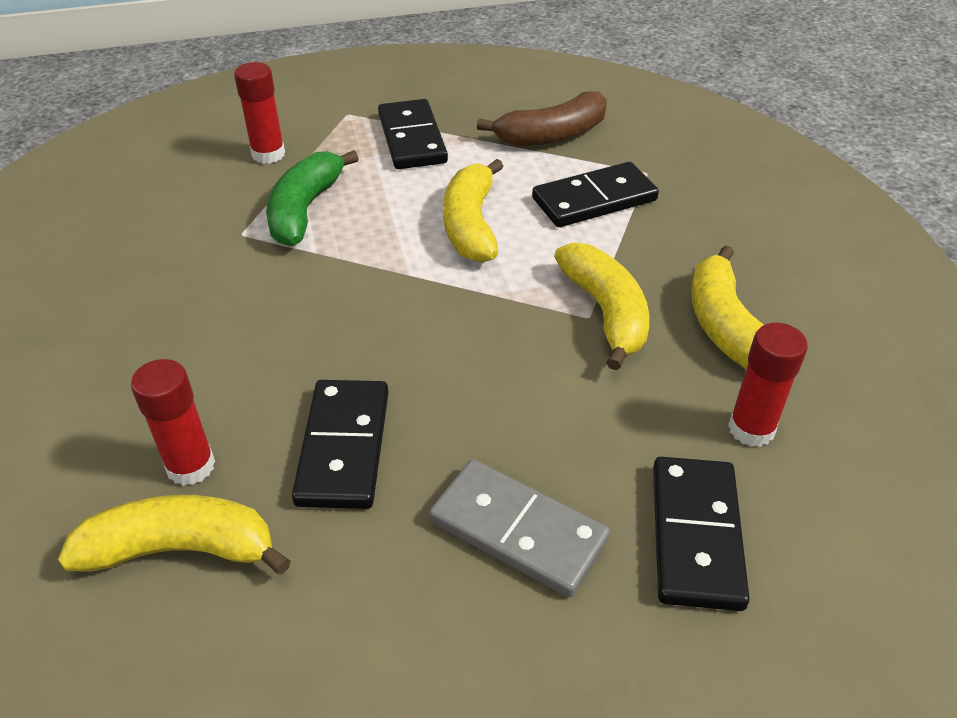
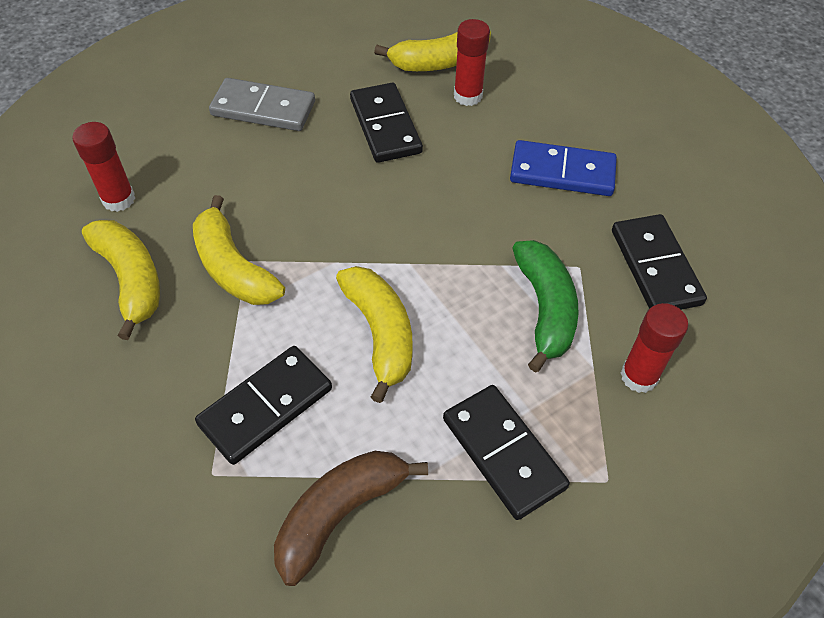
camera: 160 degrees right, 10 degrees up
(167, 324) = (562, 172): none -> blue domino
(695, 535) = (159, 129): black domino -> black domino (655, 267)

